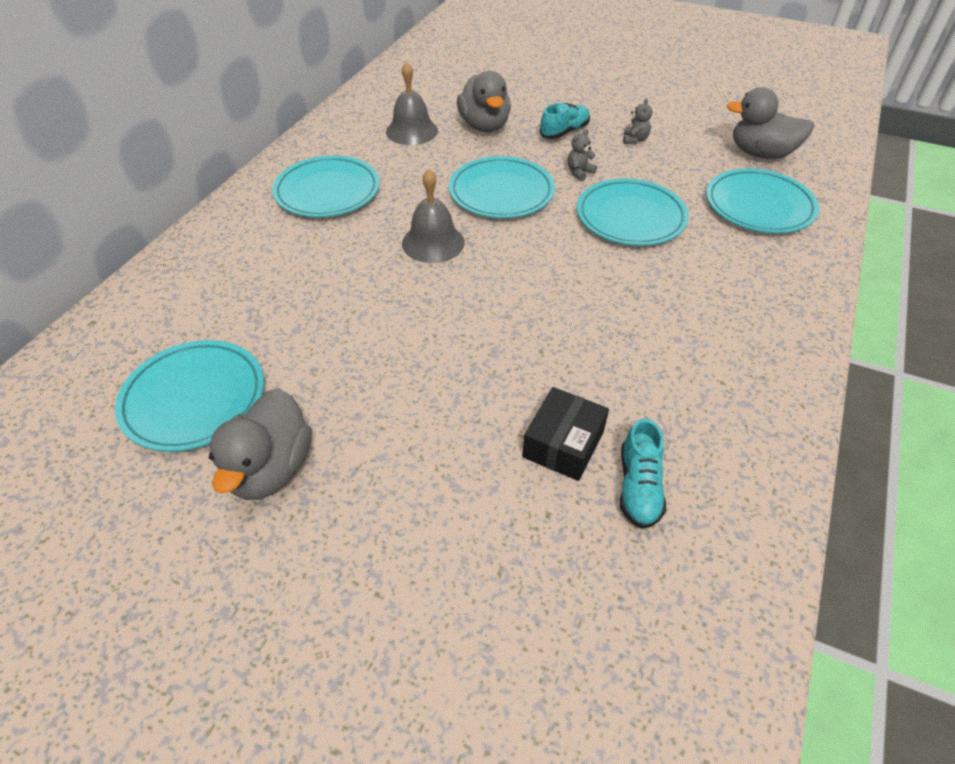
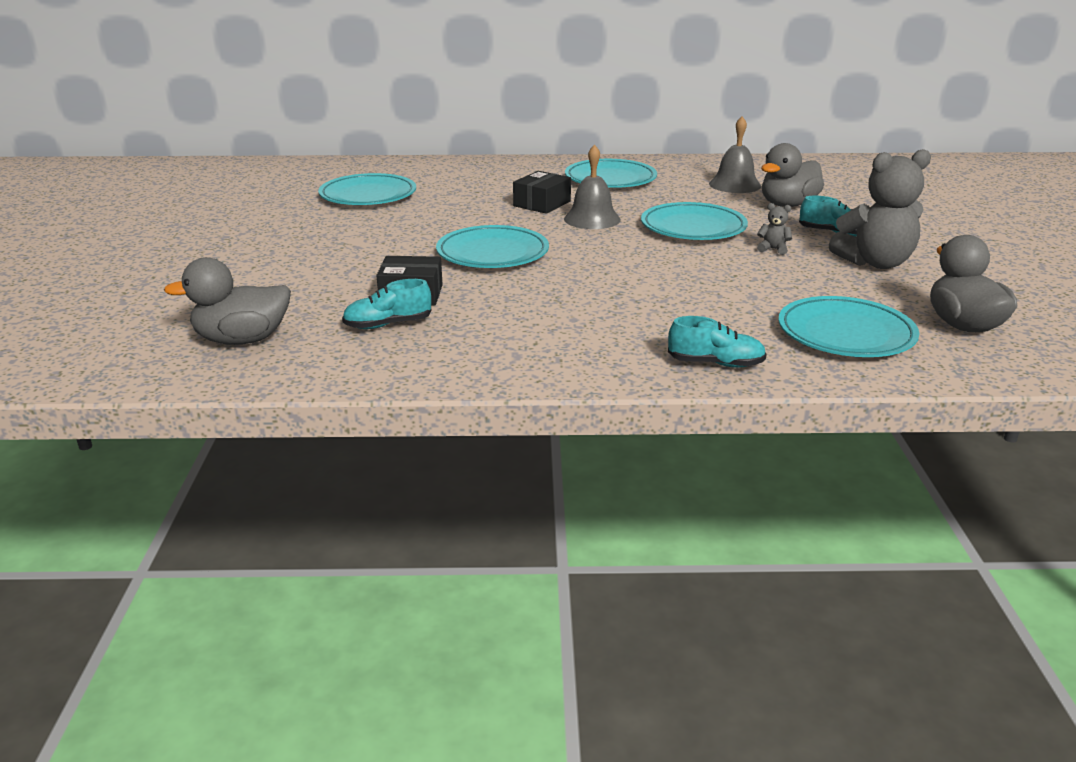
camera: 65 degrees right, 20 degrees down
(271, 469) = (328, 223): grey duck -> grey duck (242, 340)
(359, 261) = (542, 204): none -> black box
(630, 217) = (731, 279): turquoise plate -> turquoise plate (492, 253)
(635, 140) = (875, 263): grey teddy bear -> grey teddy bear, size x2.45
(794, 288) = (715, 363): none -> turquoise shoe

